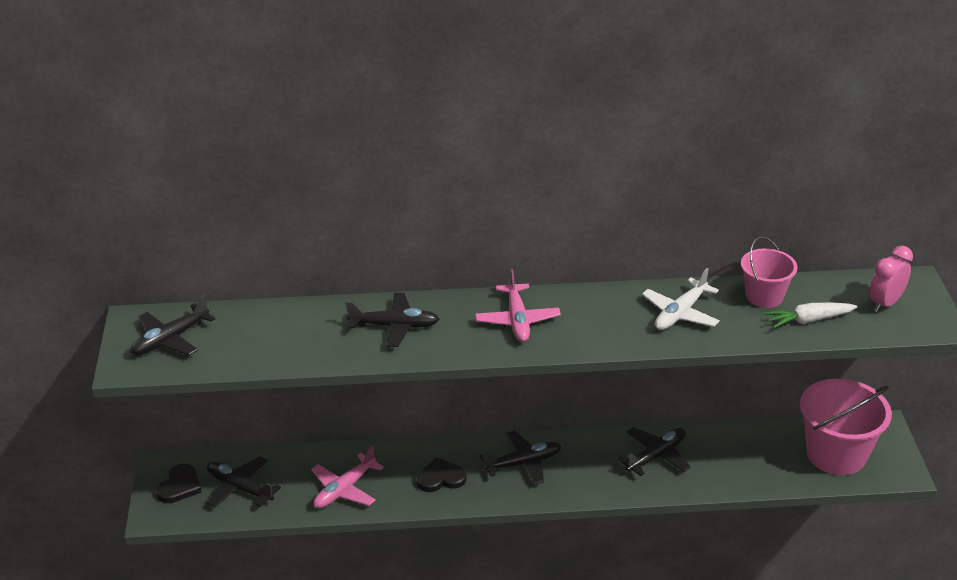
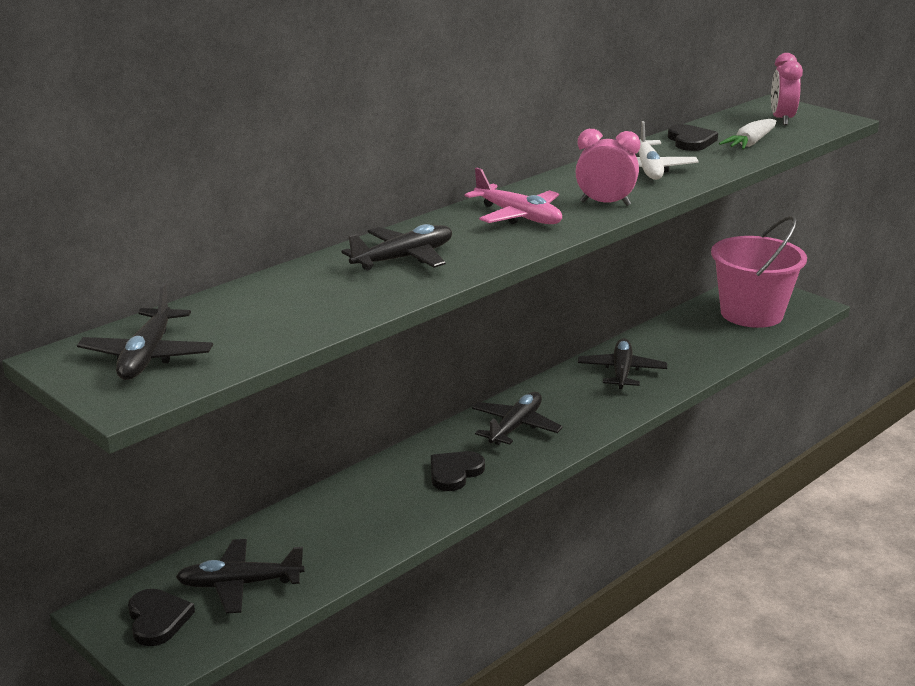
camera: 40 degrees left, 10 degrees down
(344, 489) = (367, 528): pink plane -> none
(593, 336) = (605, 203): none -> pink clock
(764, 296) = (690, 141): pink bucket -> black heart

